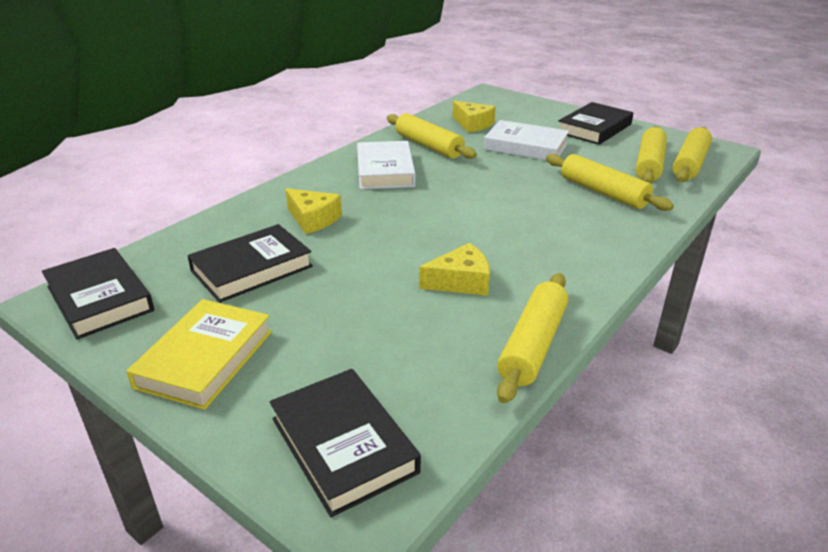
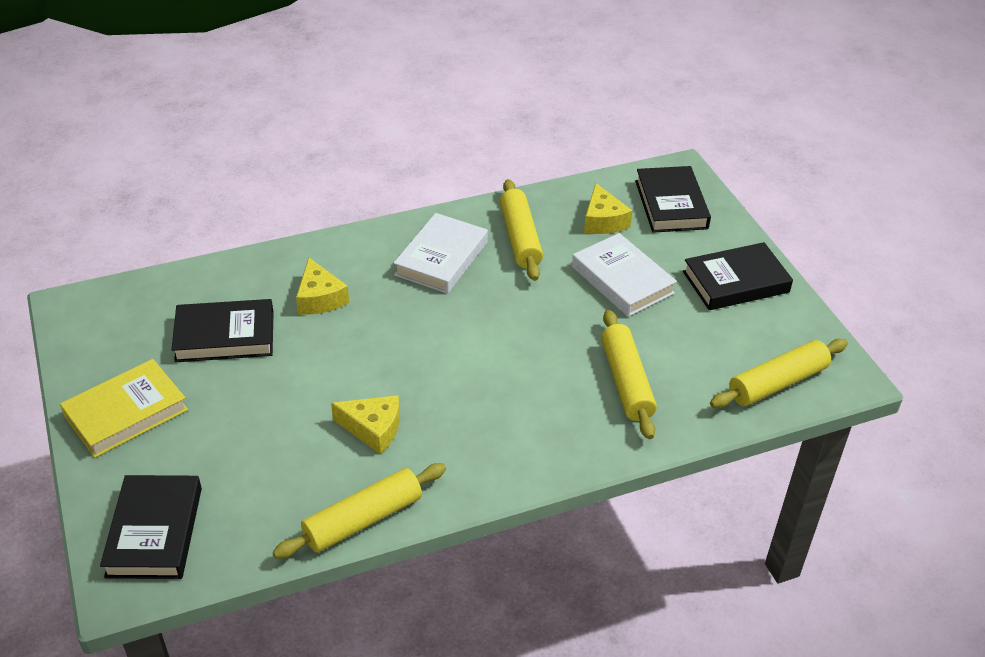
camera: 30 degrees right, 10 degrees up
(100, 298) = (98, 318): black book -> black book (671, 204)
(649, 164) = (728, 364): yellow rolling pin -> none

